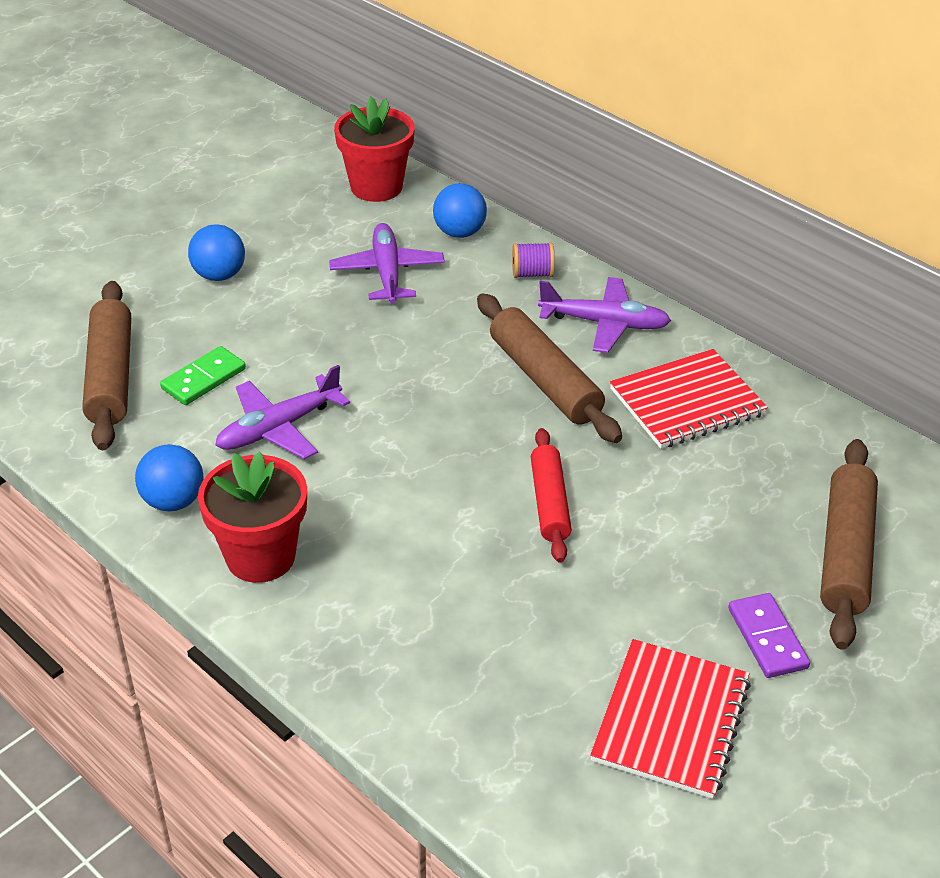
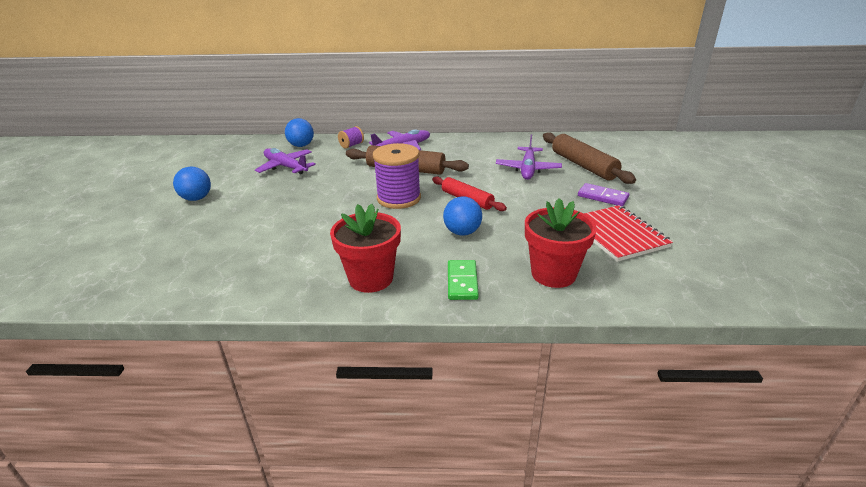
camera: 40 degrees left, 10 degrees down
(111, 376) = (181, 256): brown rolling pin -> none
(173, 501) = (291, 283): blue ball -> blue ball (462, 232)
(204, 379) = (241, 234): green domino -> green domino (462, 282)
(279, 427) = (309, 232): purple plane -> purple plane (528, 169)
(376, 187) = (240, 146): red flower pot -> red flower pot (553, 274)
(460, 436) = (399, 198): none -> purple spool
(687, 402) = (467, 153): red notebook -> none

